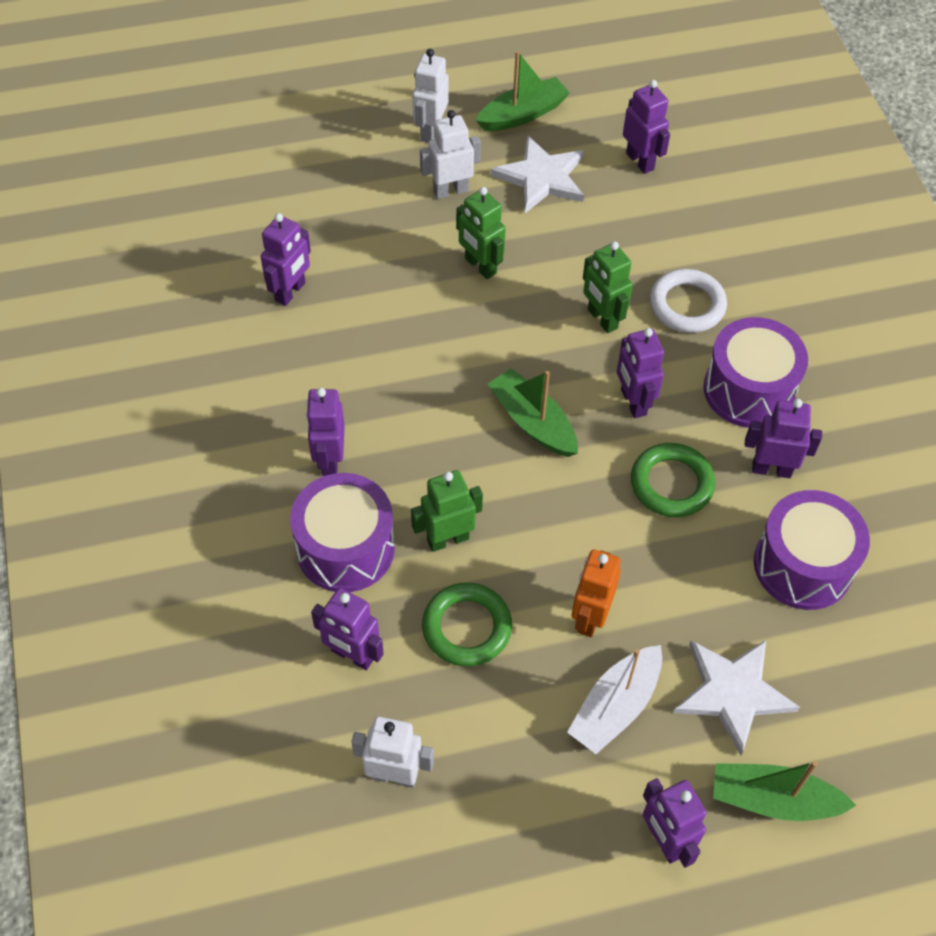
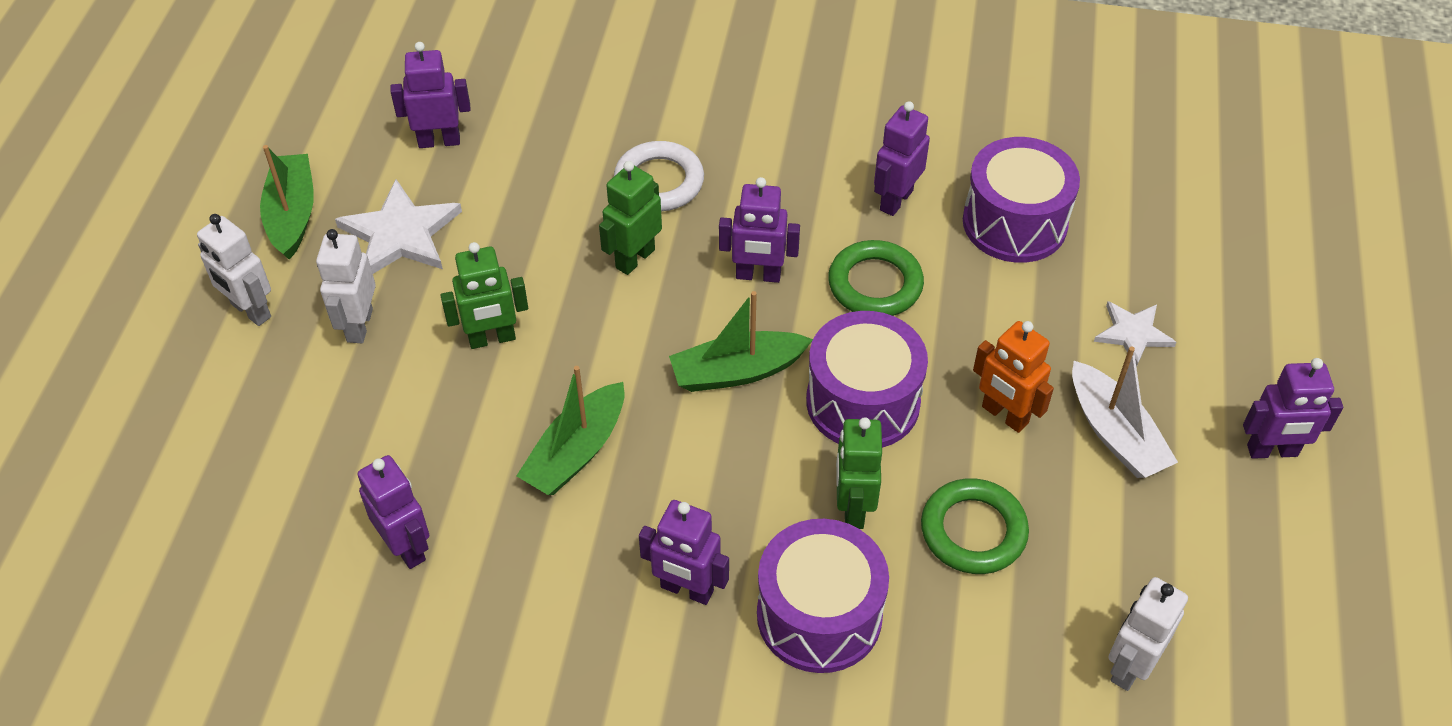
camera: 65 degrees left, 5 degrees down
(352, 655) = (965, 657): purple robot -> none
(602, 319) = (634, 258): green robot -> green robot turned 135 degrees clockwise
(732, 693) = (1133, 334): white star -> white star, size x0.61
(749, 390) = (793, 178): purple drum -> purple drum (863, 402)
(773, 800) = (1254, 349): green boat -> green boat (576, 452)

